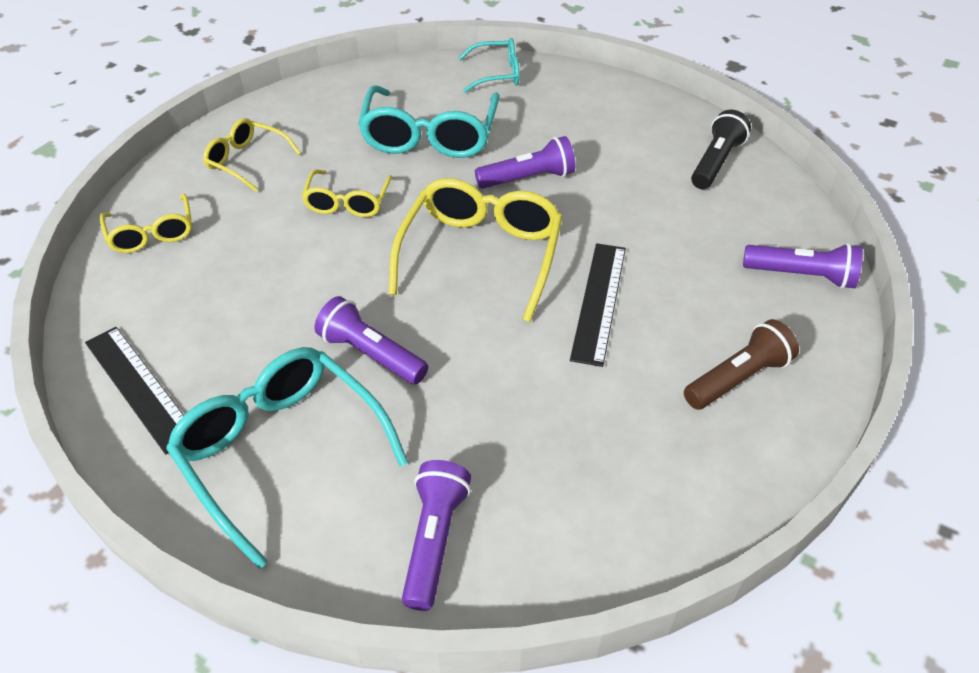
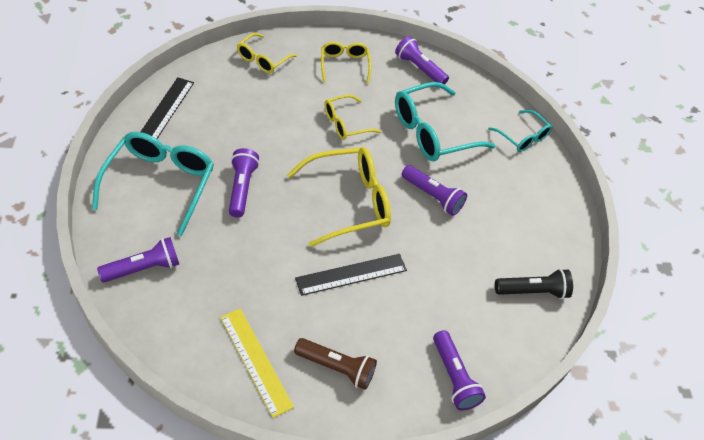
camera: 50 degrees right, 5 degrees up
(319, 102) = (419, 69): none -> purple flashlight
(685, 462) = (255, 361): none -> yellow ruler

